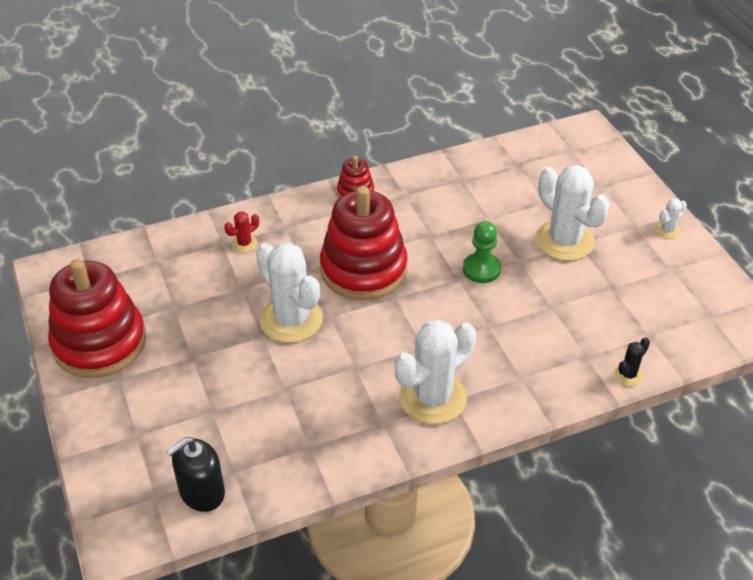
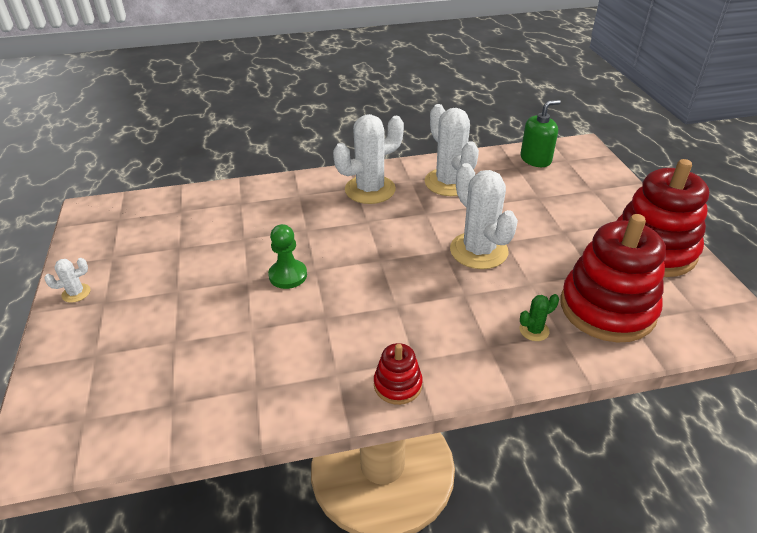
camera: 170 degrees left, 5 degrees down
(202, 492) = (535, 159): black soap dispenser -> green soap dispenser
(244, 243) = (534, 330): red cactus -> green cactus
(363, 269) = (405, 288): red stacking toy -> red stacking toy (607, 308)
(564, 241) = (188, 294): white cactus -> white cactus (449, 182)
(628, 375) = (218, 189): black cactus -> none

